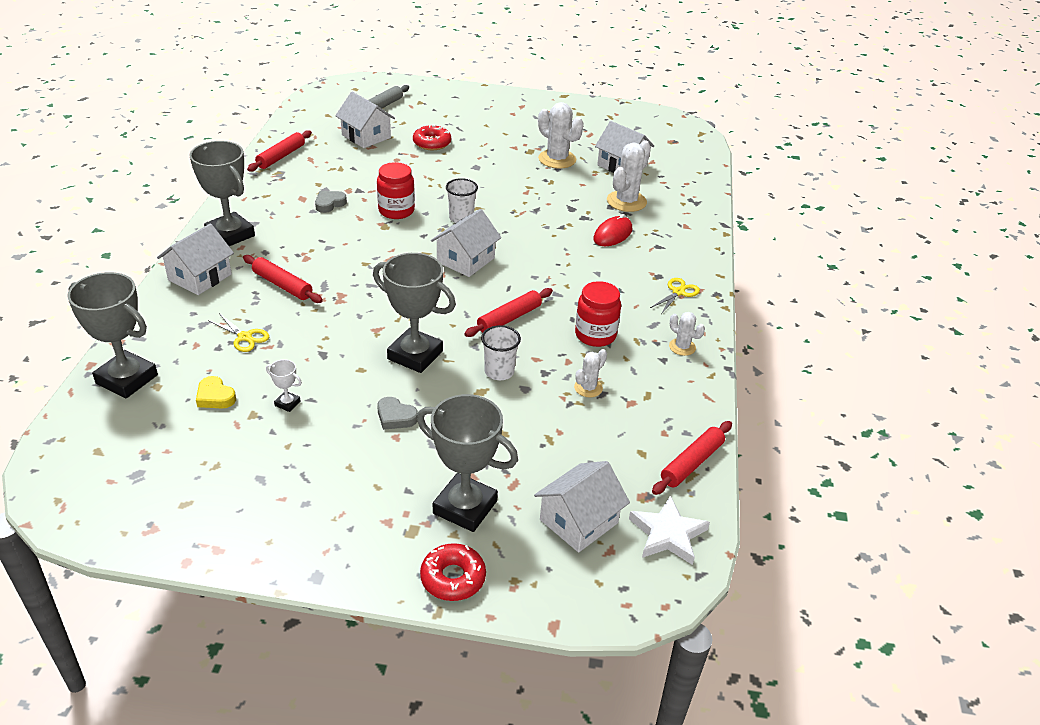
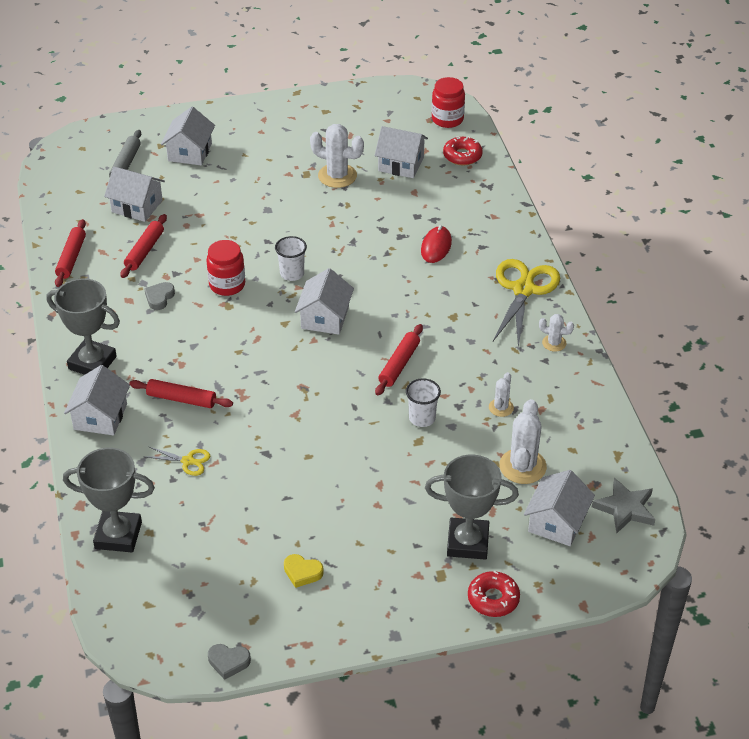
camera: 20 degrees left, 5 degrees up
(215, 397) = (206, 524): yellow heart -> yellow heart (302, 572)
(287, 403) = (270, 508): white trophy -> none
(395, 417) = (365, 488): grey heart -> grey heart (228, 662)
(415, 355) = (344, 427): grey trophy -> none
(432, 143) = (207, 194): red donut -> red donut (462, 156)
(441, 112) = (190, 152): none -> white house
(595, 335) = (479, 356): red jar -> red jar (447, 119)
(626, 201) = (428, 205): white cactus -> white cactus (522, 466)
(667, 534) = (625, 508): white star -> grey star
(678, 292) = (523, 290): yellow scissors -> yellow scissors, size x2.10
(691, 463) = (613, 445): red rolling pin -> red rolling pin (144, 251)

